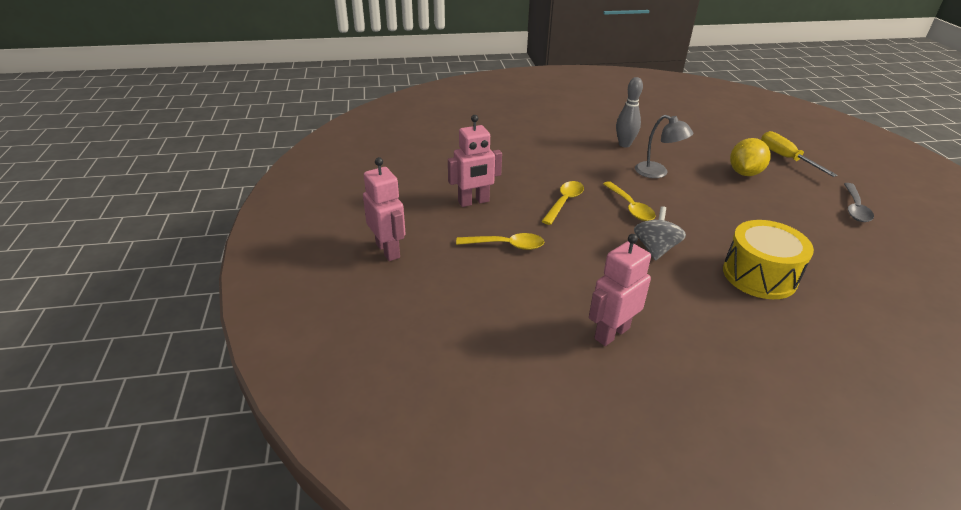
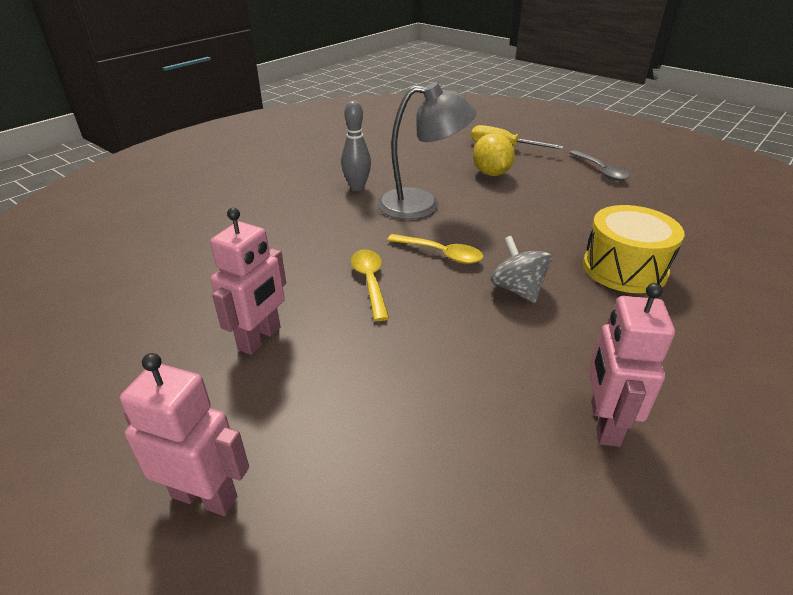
camera: 40 degrees left, 0 degrees up
(506, 245) = (366, 378): yellow spoon -> none
(657, 173) = (422, 204): grey lamp -> grey lamp, size x1.57

